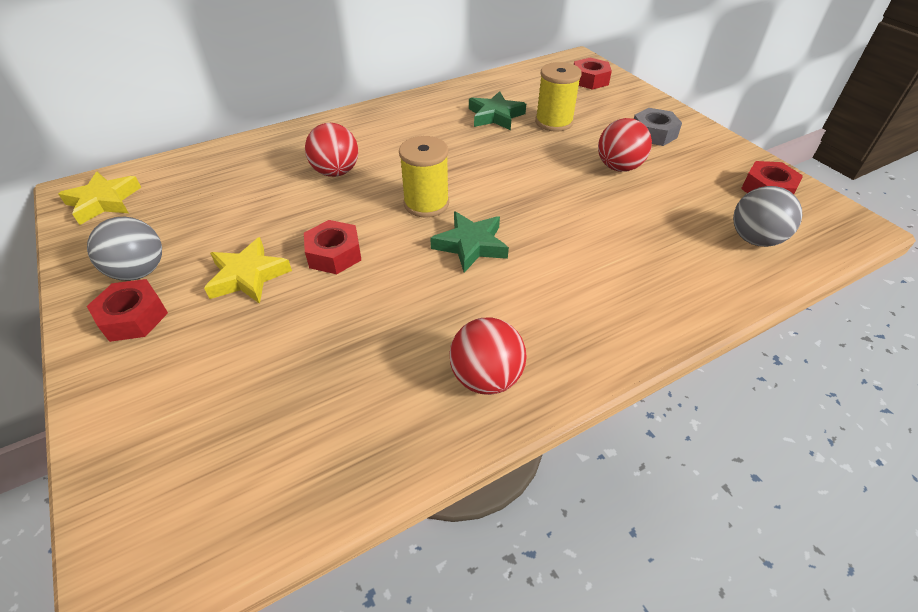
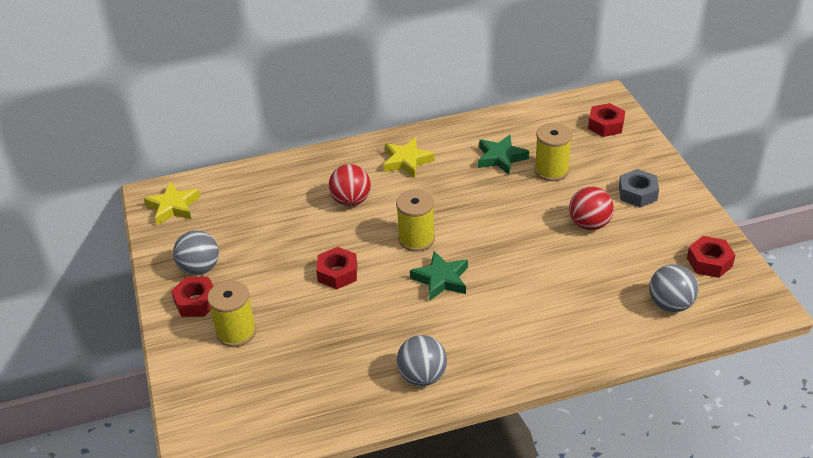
camera: 15 degrees right, 5 degrees down
(196, 353) = (236, 332): none -> yellow spool
(248, 276) = (274, 282): yellow star -> yellow star (407, 161)
(486, 378) = (422, 376): red ball -> grey ball

